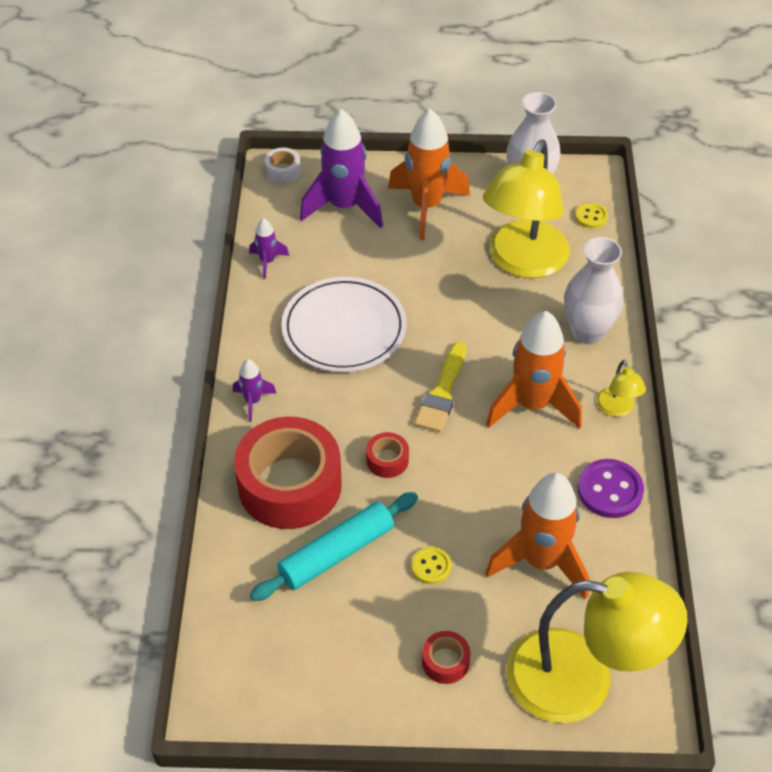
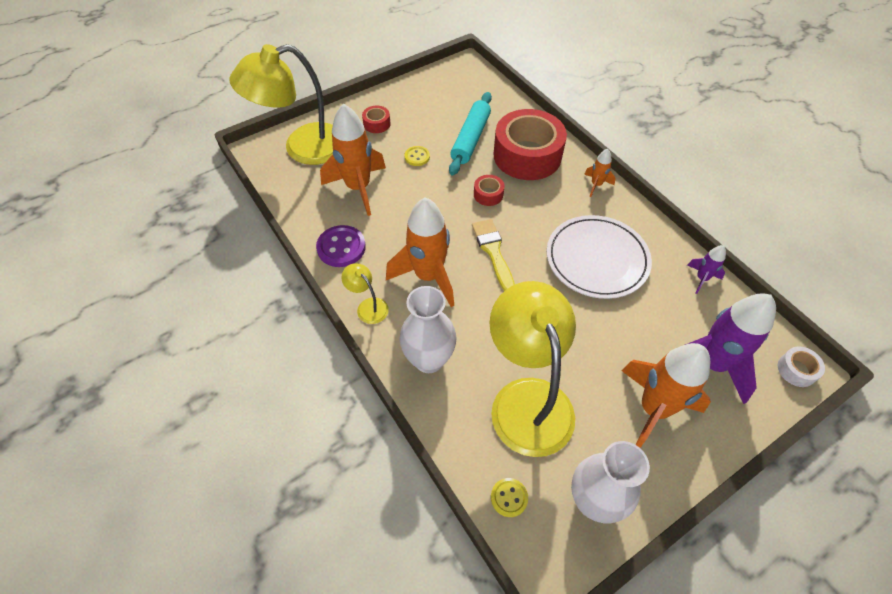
camera: 145 degrees right, 5 degrees up
(253, 401) = (596, 185): purple rocket -> orange rocket

